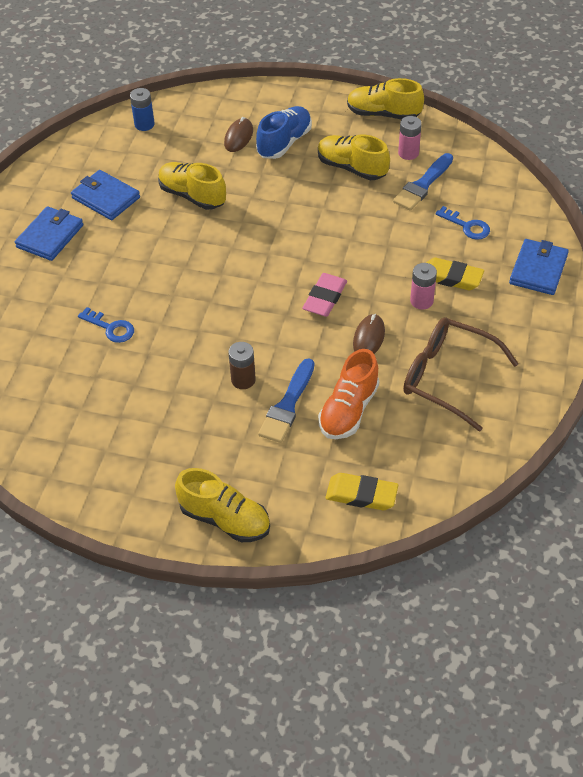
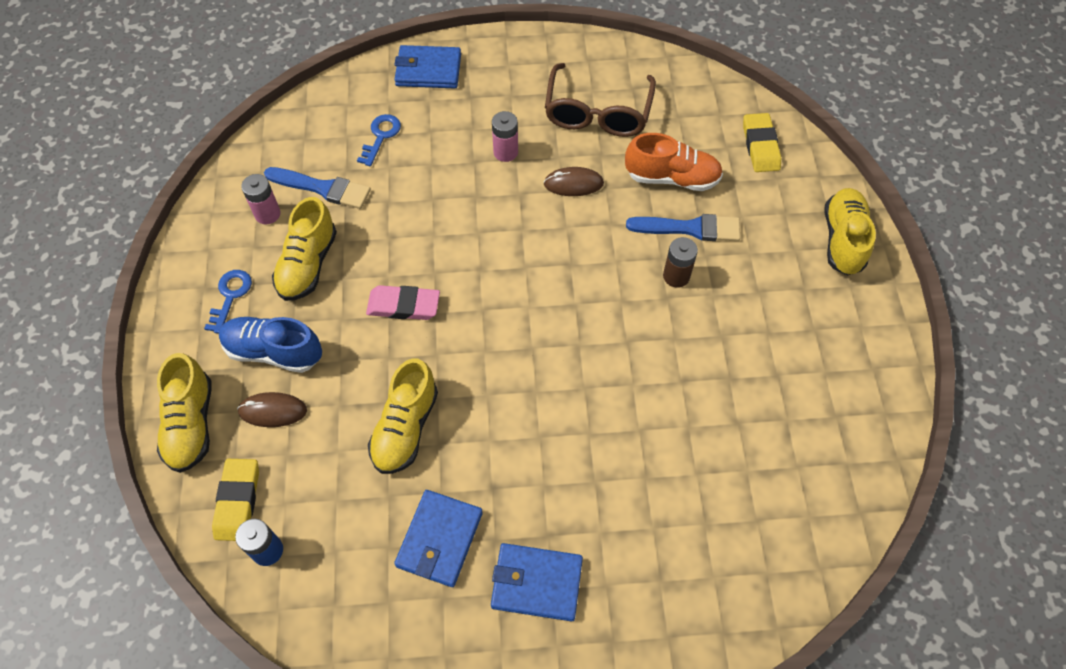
camera: 110 degrees left, 10 degrees up
(110, 328) = (662, 436): blue key -> blue key (230, 296)
(325, 298) = (532, 235): pink eraser -> pink eraser (403, 305)
(383, 114) = (194, 256): yellow shoe -> yellow shoe (191, 424)
(451, 277) = (463, 135): yellow eraser -> yellow eraser (238, 501)

